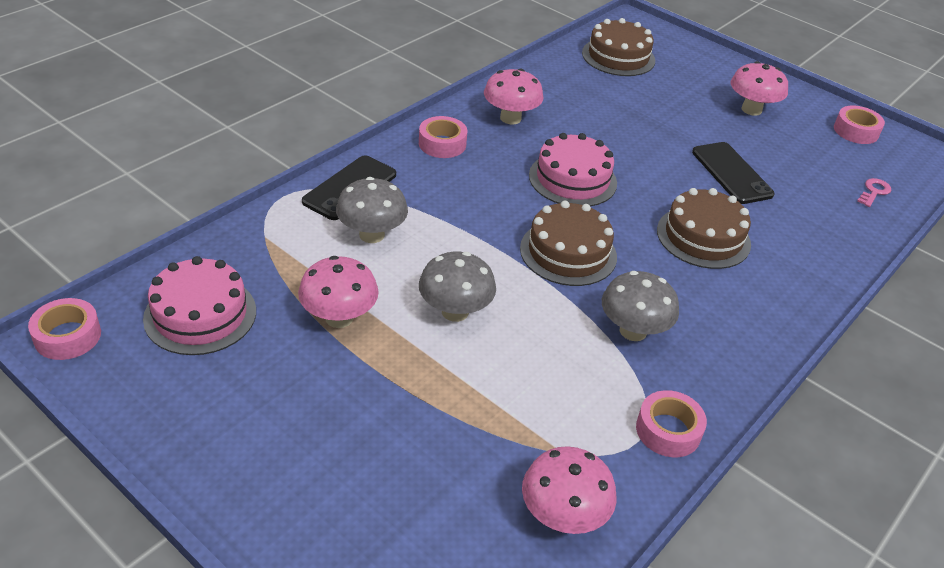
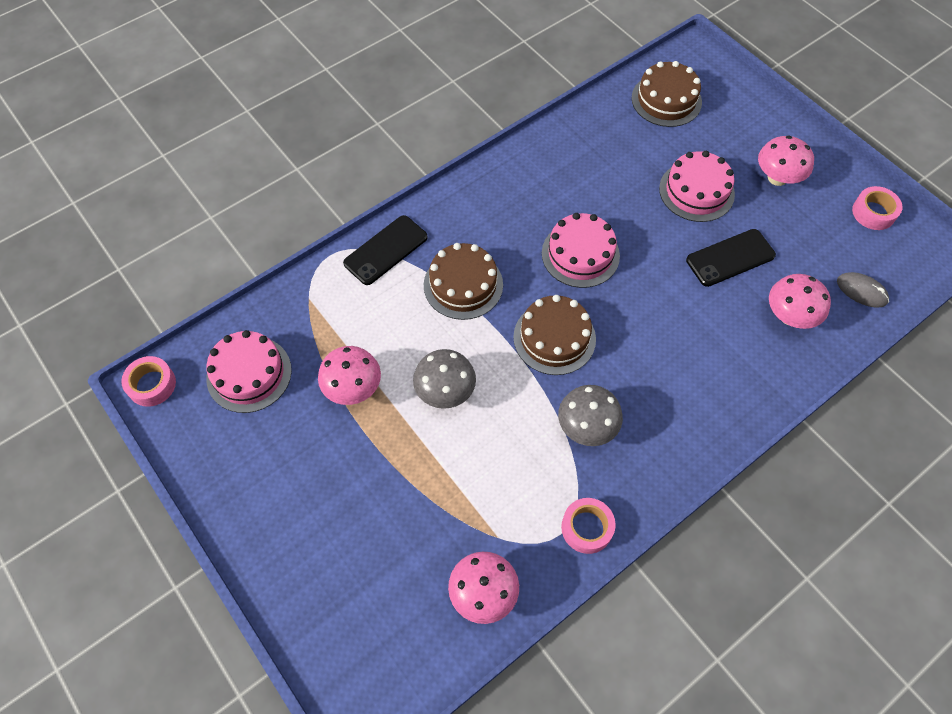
camera: 15 degrees right, 20 degrees up
(372, 235) = (394, 304): grey mushroom -> none
(442, 144) = (474, 204): pink tape -> none
(510, 118) = (542, 176): pink mushroom -> pink mushroom (789, 316)
(675, 123) = (696, 191): none -> pink cake
(703, 237) = (679, 331): brown cake -> brown cake (463, 285)
(731, 173) = (730, 258): black phone -> black phone turned 75 degrees clockwise
(874, 192) = (861, 291): pink key -> grey mouse

